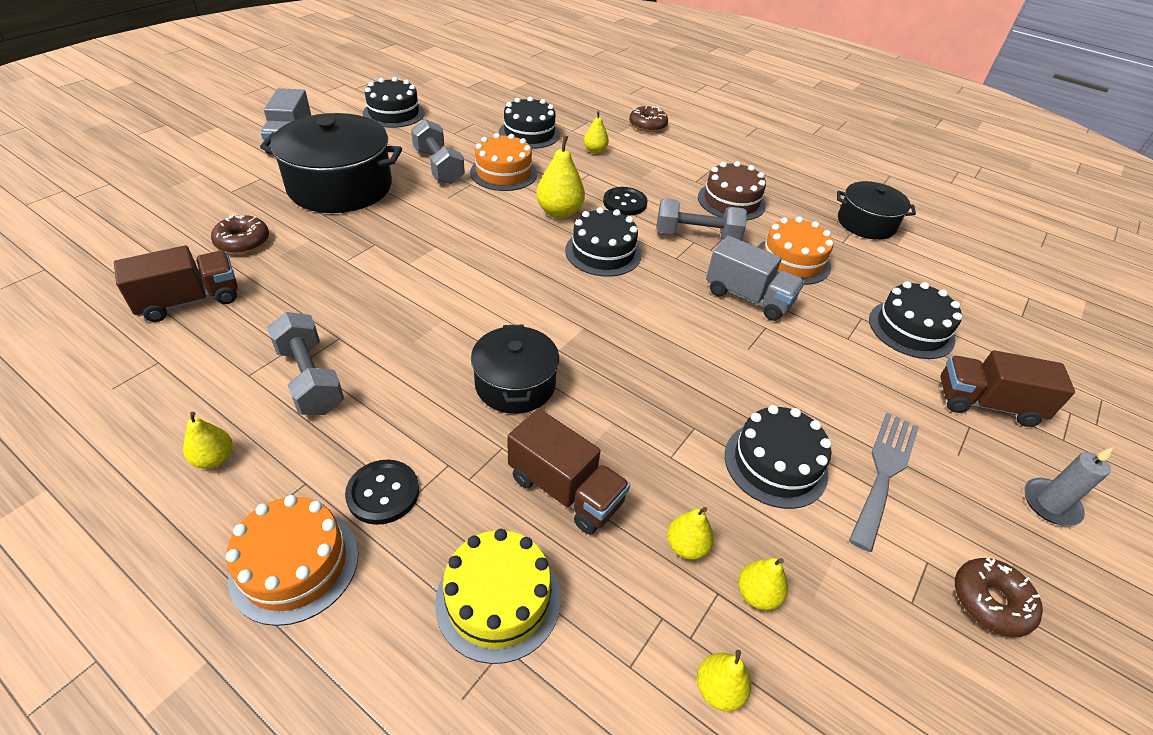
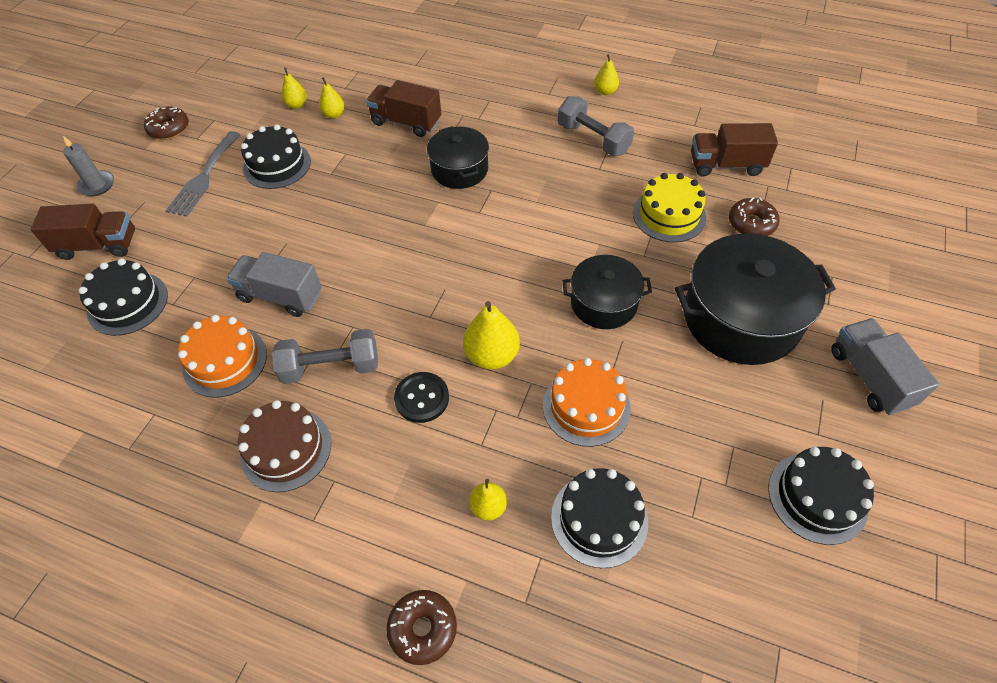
camera: 170 degrees right, 10 degrees up
(190, 301) = (726, 165): brown truck -> brown truck turned 45 degrees clockwise
(294, 564) = (526, 66): orange cake -> none
(383, 493) = (505, 99): black button -> none
(439, 166) = (667, 390): grey dumbbell -> none
(498, 599) = (425, 77): yellow cake -> yellow cake (669, 215)
(603, 252) = (428, 310): black cake -> none
(718, 689) = (318, 73): yellow pear -> none
(866, 223) = (109, 463): black pot -> black pot (603, 303)

